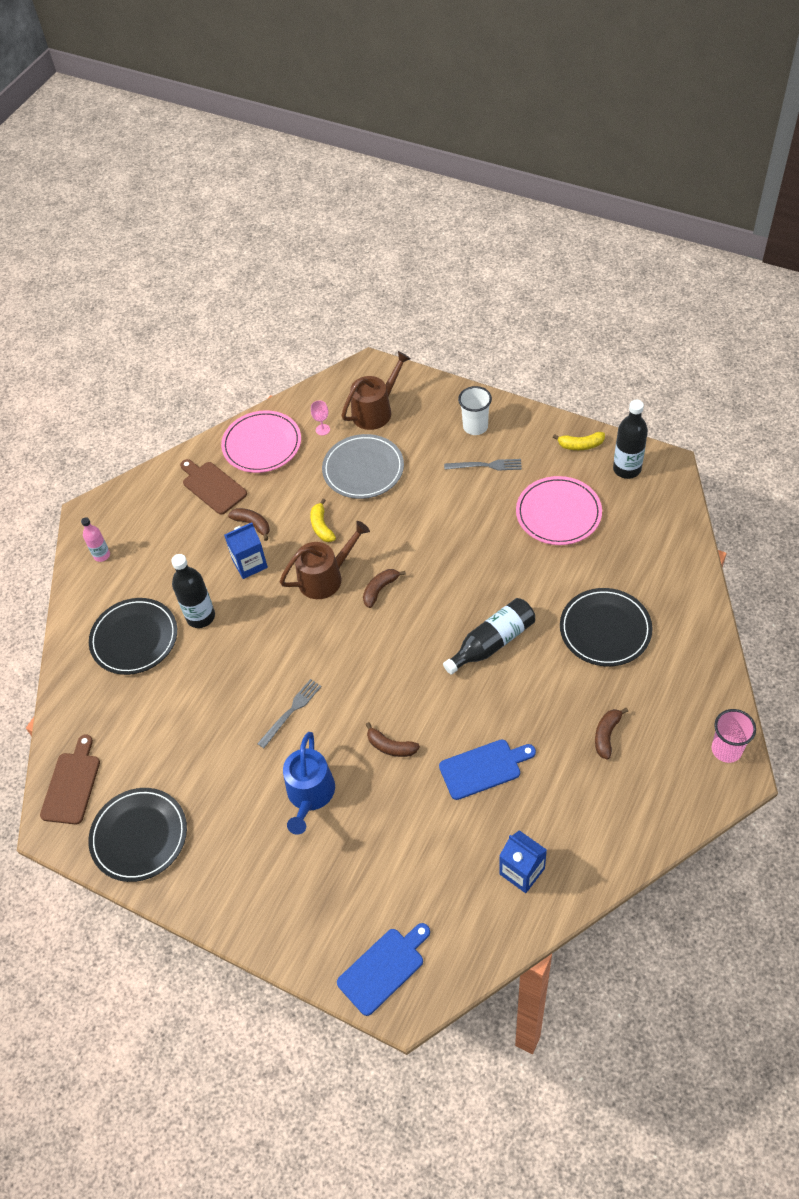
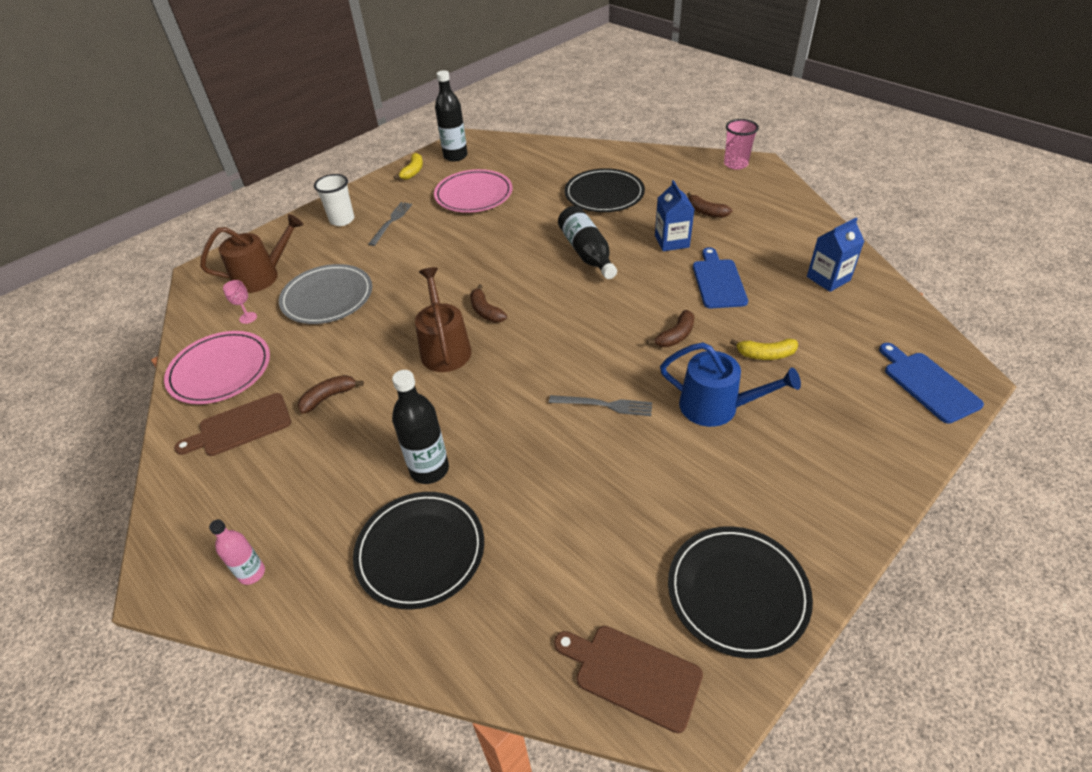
camera: 75 degrees left, 10 degrees down
(250, 563) = (382, 409): blue carton -> blue carton (671, 241)
(291, 711) = (604, 405): grey fork -> grey fork turned 135 degrees clockwise
(321, 526) = (376, 340): yellow banana -> yellow banana (765, 355)
(375, 411) = (261, 276): brown watering can -> brown watering can turned 90 degrees clockwise

